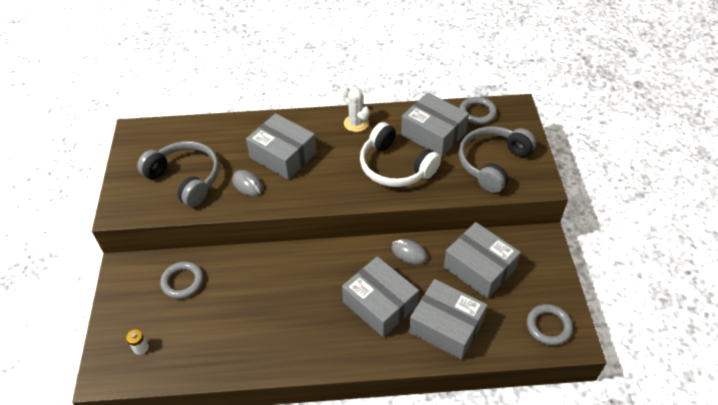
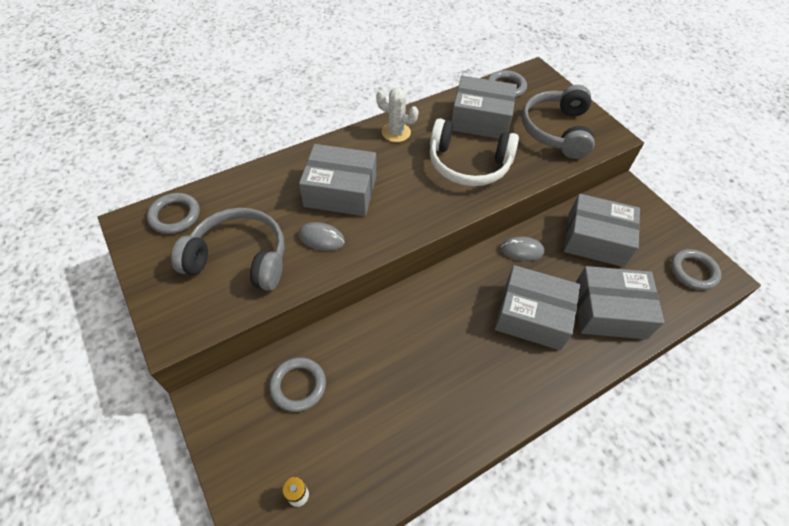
camera: 30 degrees left, 5 degrees up
(163, 135) = (175, 216): none -> grey ring

